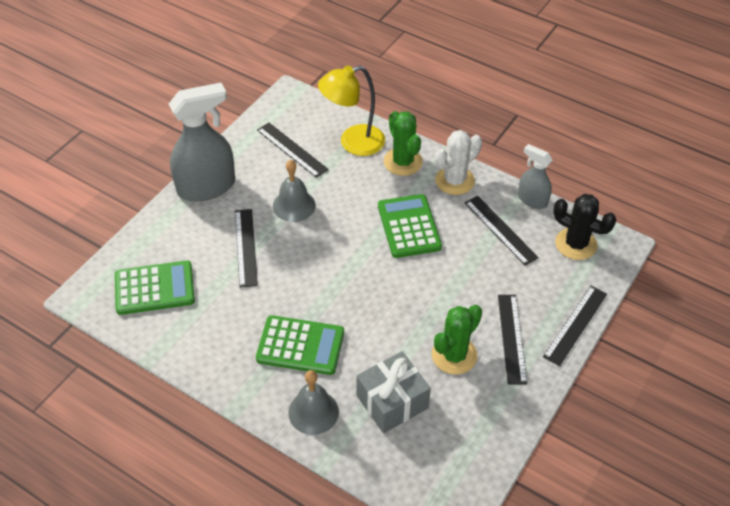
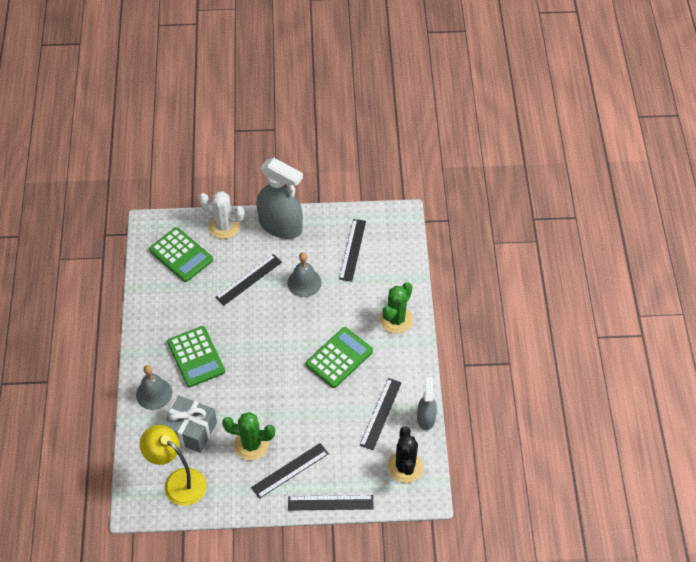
camera: 55 degrees right, 5 degrees up
(353, 143) = (389, 280): yellow lamp -> yellow lamp (178, 481)
(454, 180) = (404, 360): white cactus -> white cactus (224, 226)

